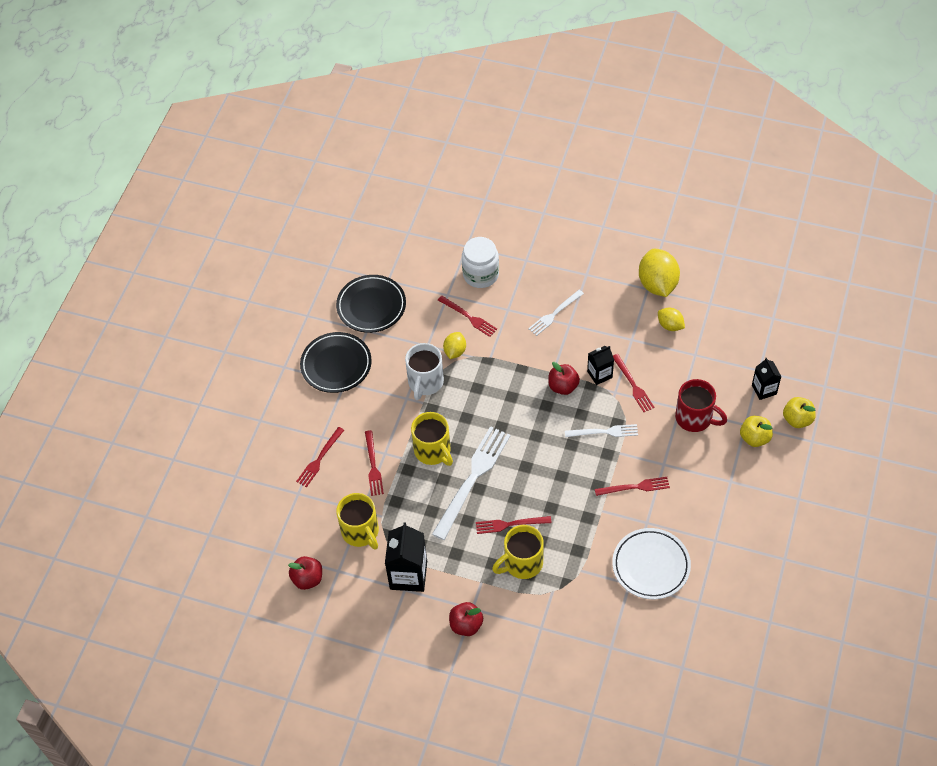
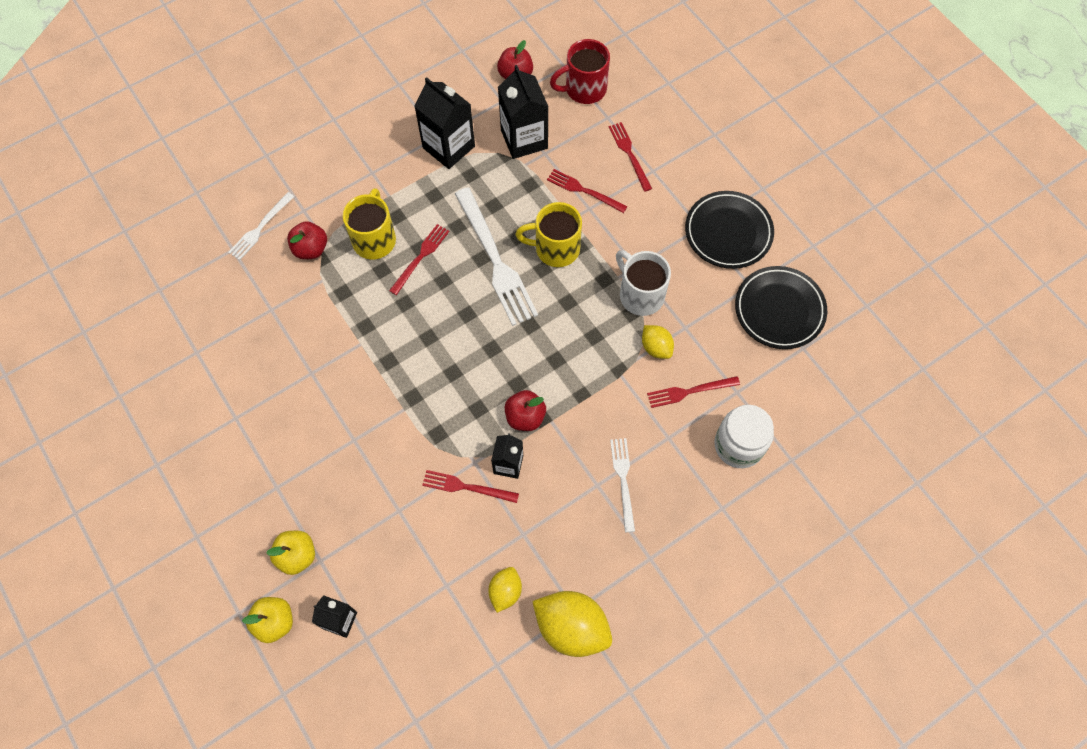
camera: 125 degrees right, 10 degrees up
(361, 532) = (524, 139): yellow mug -> black carton
(466, 625) = (362, 158): red apple -> red apple (311, 249)
(604, 432) = (439, 413): white fork -> white fork (260, 228)
(635, 487) = (355, 392): red fork -> none
(651, 565) = (268, 341): white plate -> none
(670, 325) = (505, 591): yellow lemon -> yellow lemon turned 60 degrees counterclockwise
(695, 418) = (373, 516): red mug -> red mug (584, 89)

